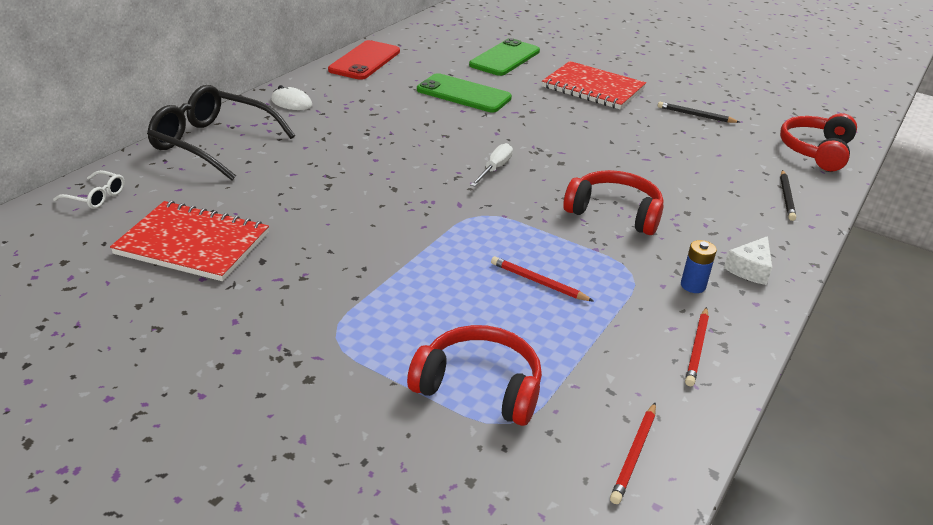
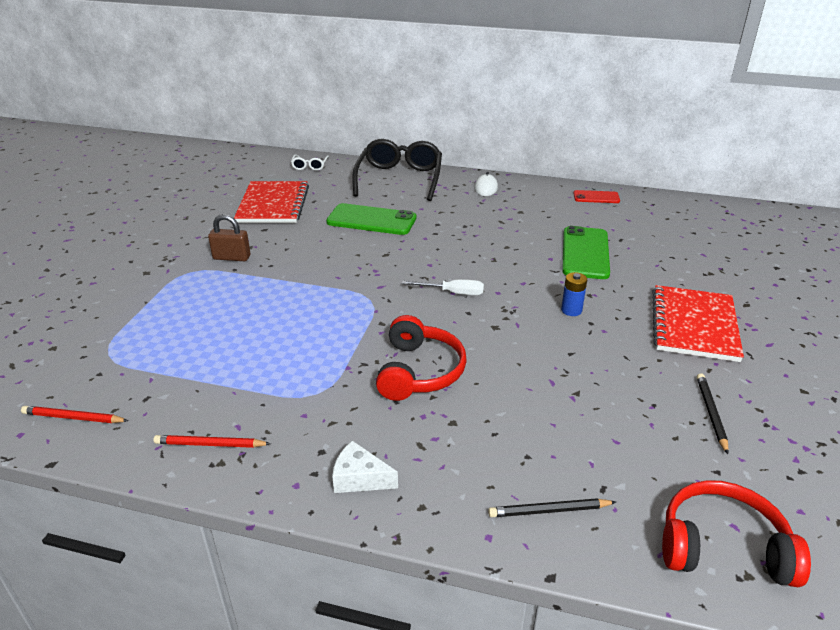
camera: 75 degrees right, 0 degrees up
(322, 296) = (231, 257): none -> brown padlock
(365, 61) = (596, 197): red phone -> red phone, size x0.55
(479, 387) = (144, 336): red headphones -> none
(505, 58) = (698, 260): green phone -> green phone (371, 220)
(538, 282) = (281, 342): red pencil -> none
(693, 286) = (311, 435): blue battery -> blue battery (571, 310)

